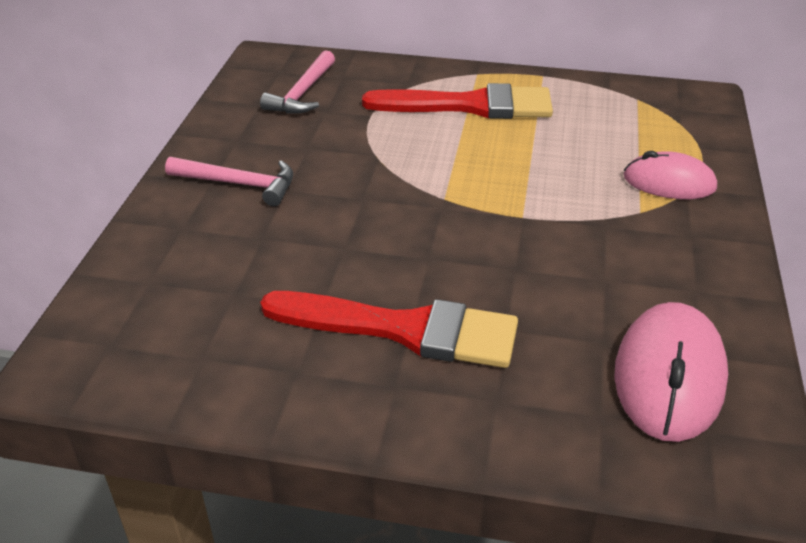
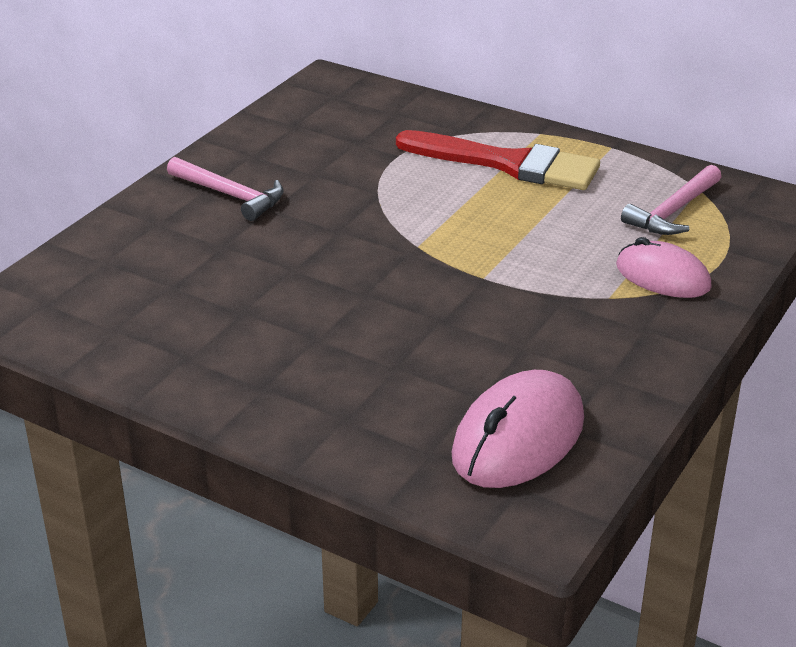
camera: 20 degrees right, 5 degrees down
(303, 93) = (344, 122): pink hammer -> pink hammer (673, 211)
(404, 329) = (301, 346): red brush -> none

